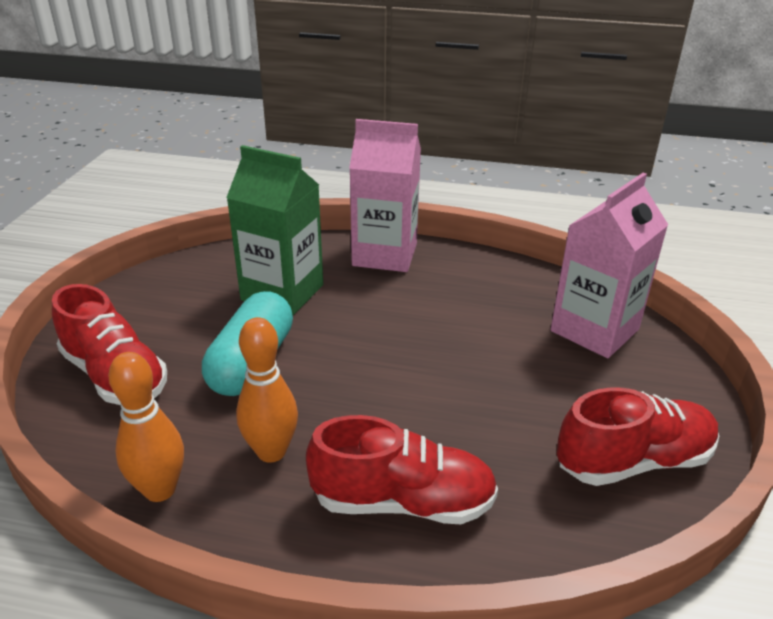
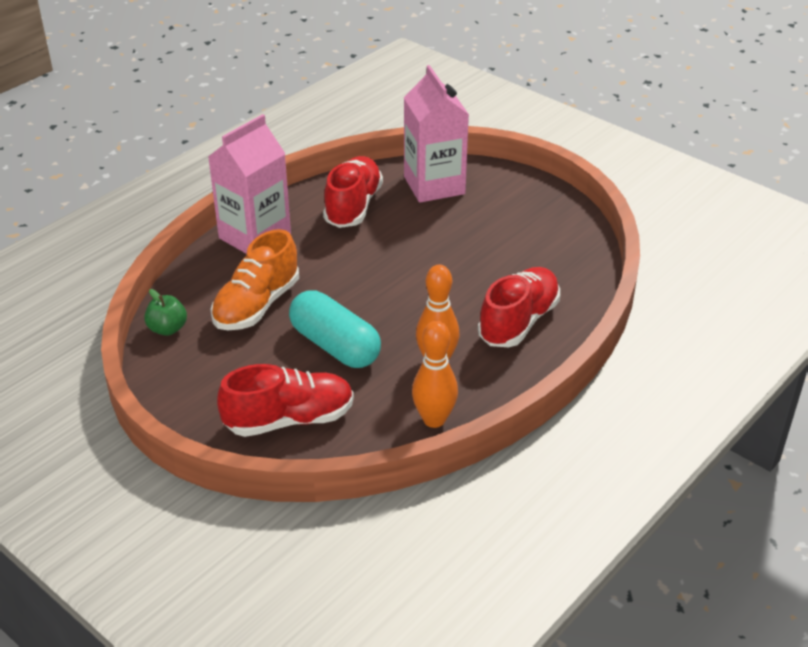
camera: 60 degrees left, 5 degrees up
(215, 260) = (167, 329): none -> green apple
(282, 292) = (257, 305): green carton -> orange shoe
(633, 461) = (551, 227): red shoe -> red shoe (353, 206)

